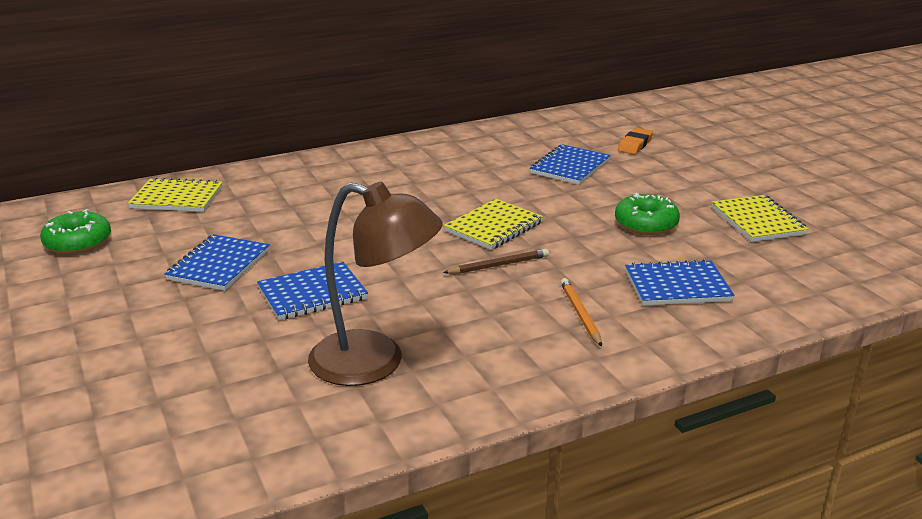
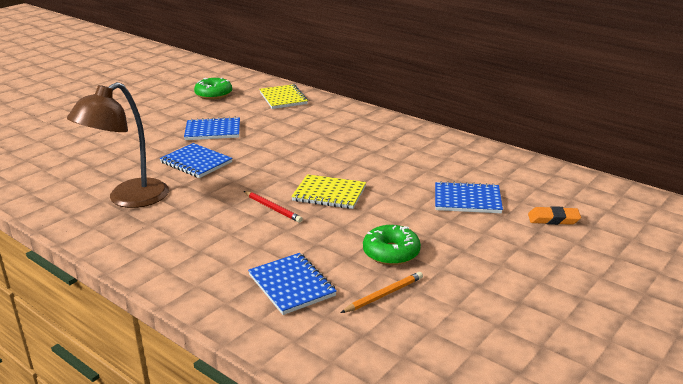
camera: 65 degrees right, 0 degrees up
(375, 363) = (128, 199): brown lamp -> brown lamp turned 45 degrees clockwise
(499, 265) = (273, 208): brown pencil -> red pencil
(580, 314) = (222, 252): orange pencil -> orange pencil (384, 295)
(757, 221) = (453, 309): yellow notebook -> none

